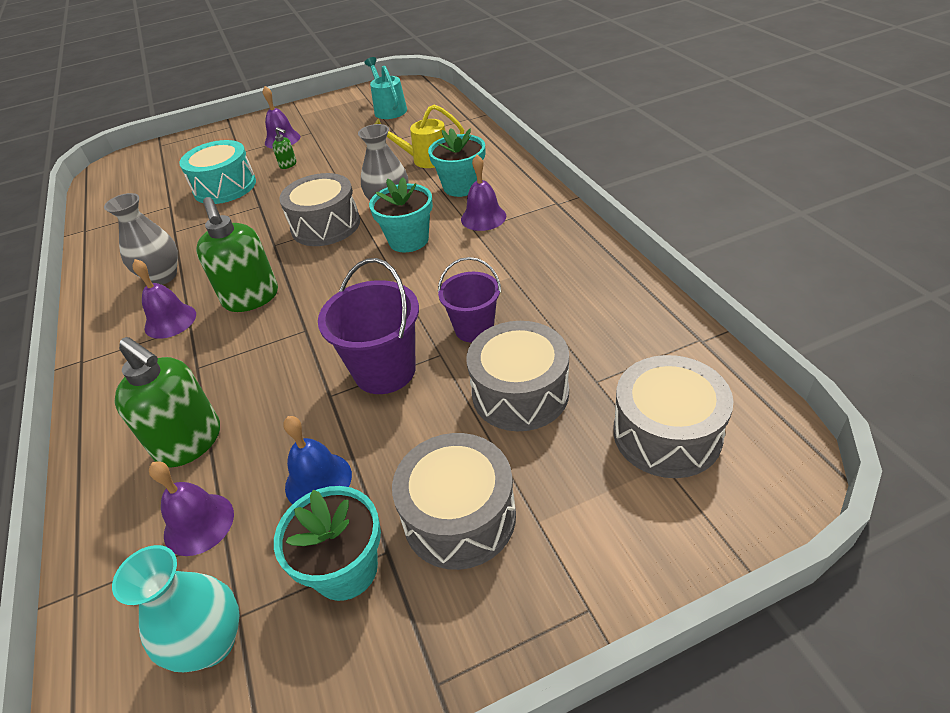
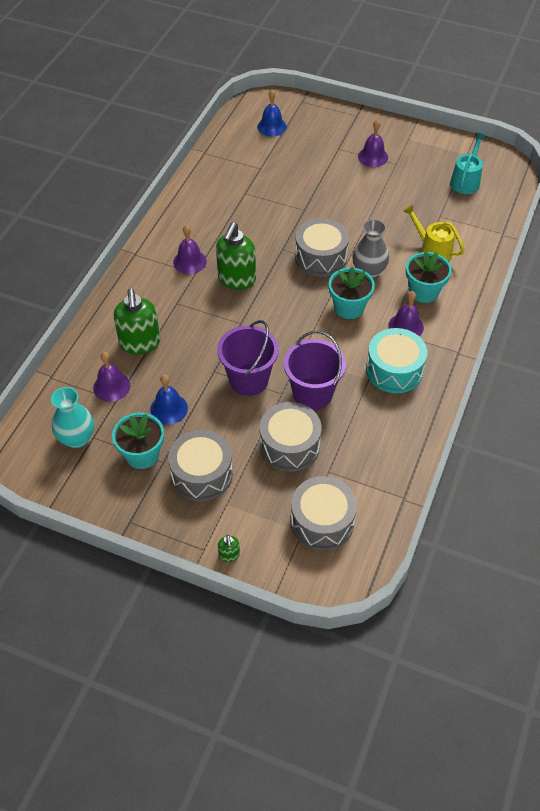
camera: 40 degrees right, 10 degrees up
(147, 174) = (271, 126): none -> blue bell
(162, 276) = (211, 225): grey vase -> none
(225, 187) = (301, 176): turquoise drum -> turquoise drum (394, 370)
(288, 165) = (352, 185): green soap dispenser -> green soap dispenser (229, 555)
(474, 329) = (312, 394): purple bucket -> purple bucket, size x1.51

